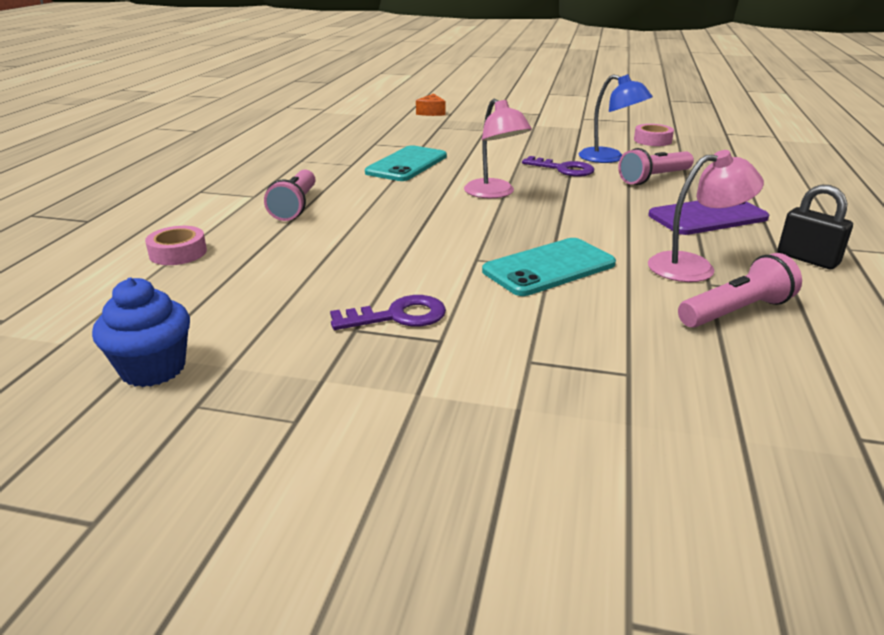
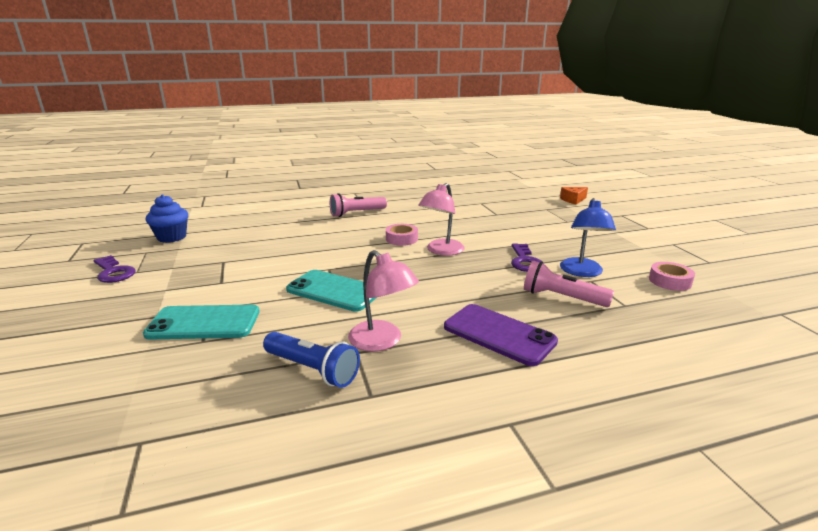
camera: 60 degrees right, 5 degrees down
(178, 253) = (279, 210): pink tape -> pink tape (401, 239)
(398, 316) = (241, 267): purple key -> purple key (113, 272)
(406, 164) = (457, 218): turquoise phone -> turquoise phone (204, 323)
(735, 312) = (312, 369): pink flashlight -> blue flashlight
(807, 259) = (452, 397): black padlock -> none

